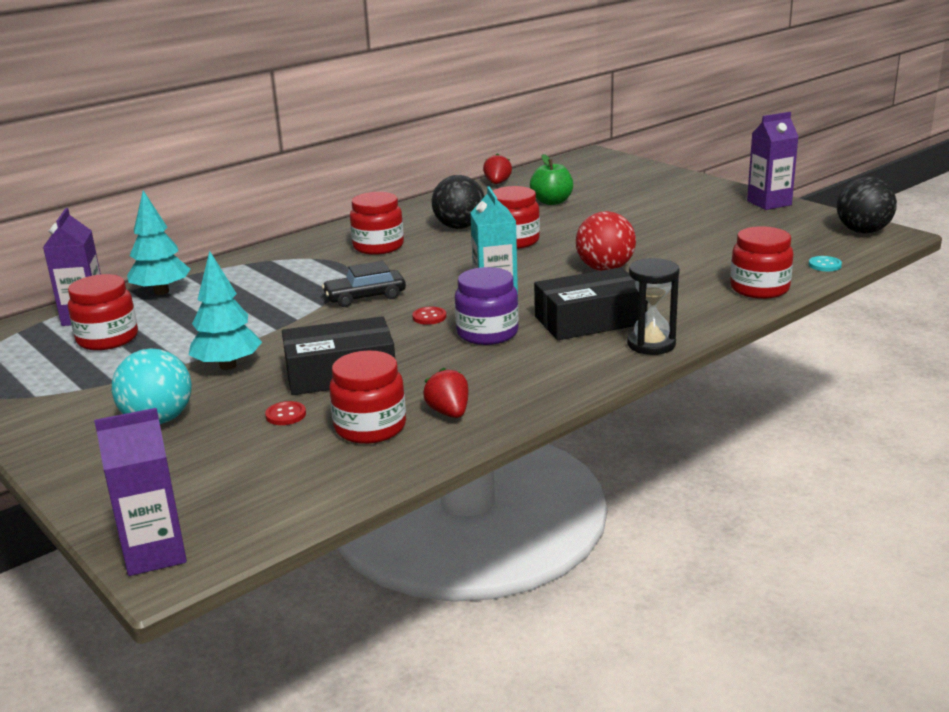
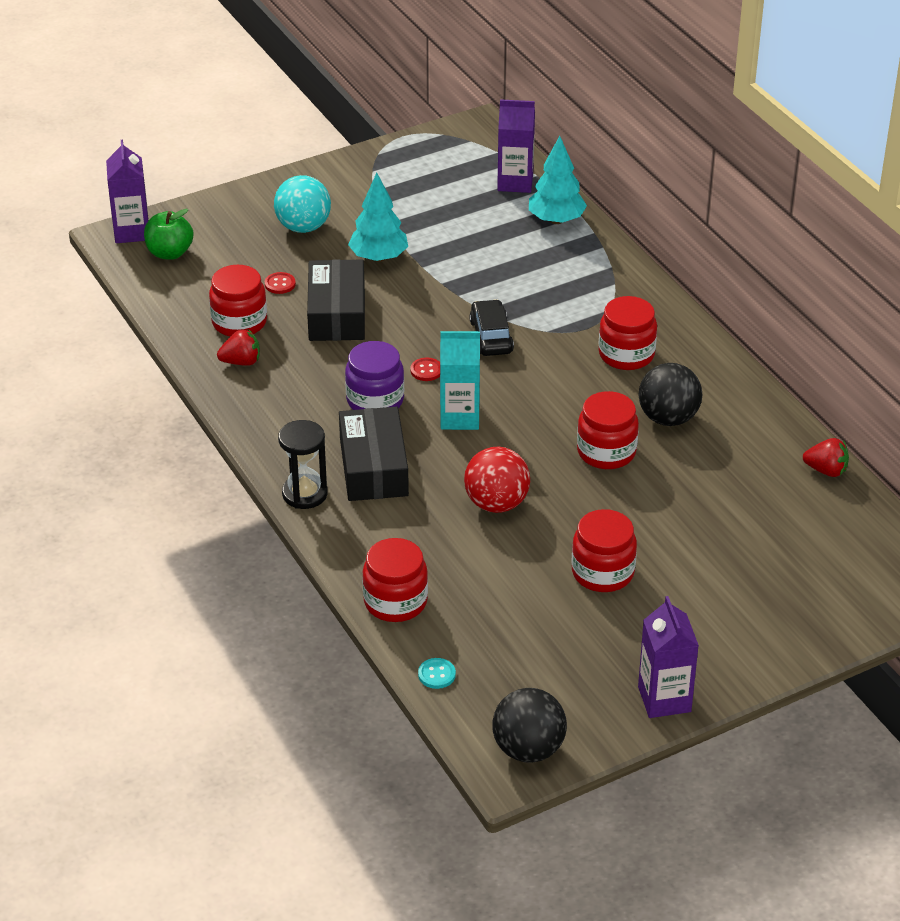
camera: 100 degrees right, 15 degrees up
(107, 339) = (462, 197): red jar -> red jar (602, 572)
(552, 202) = (734, 505): green apple -> green apple (169, 253)

